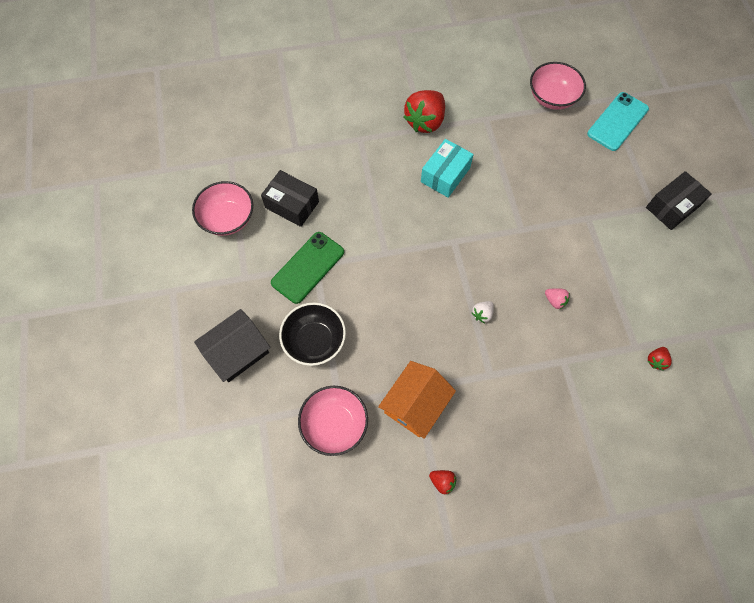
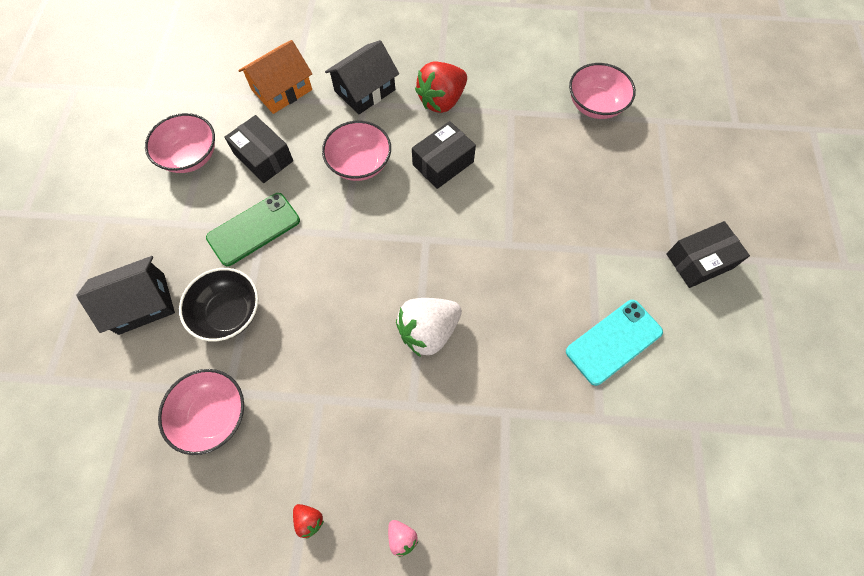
camera: 15 degrees right, 0 degrees up
(356, 127) = (364, 90): none -> black house
(376, 191) = (359, 164): none -> pink bowl
(415, 404) = (313, 416): orange house -> orange house (281, 90)
(445, 175) = (443, 163): turquoise box -> black box
(482, 314) = (428, 331): white strawberry -> white strawberry, size x2.23
(555, 301) = (519, 337): pink strawberry -> pink strawberry (402, 537)
(617, 121) = (664, 148): turquoise phone -> turquoise phone (613, 342)
(656, 360) = (620, 442): red strawberry -> none

